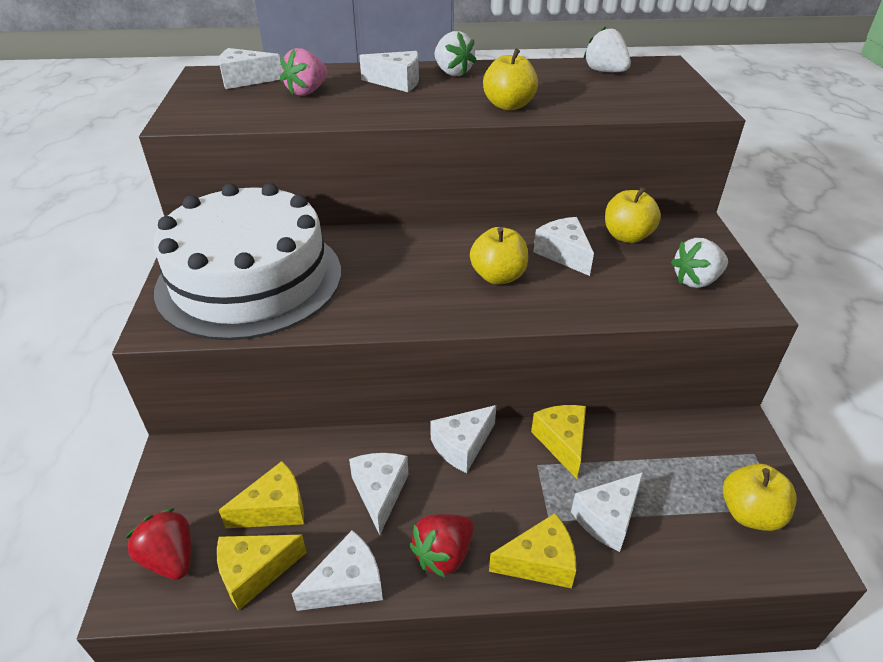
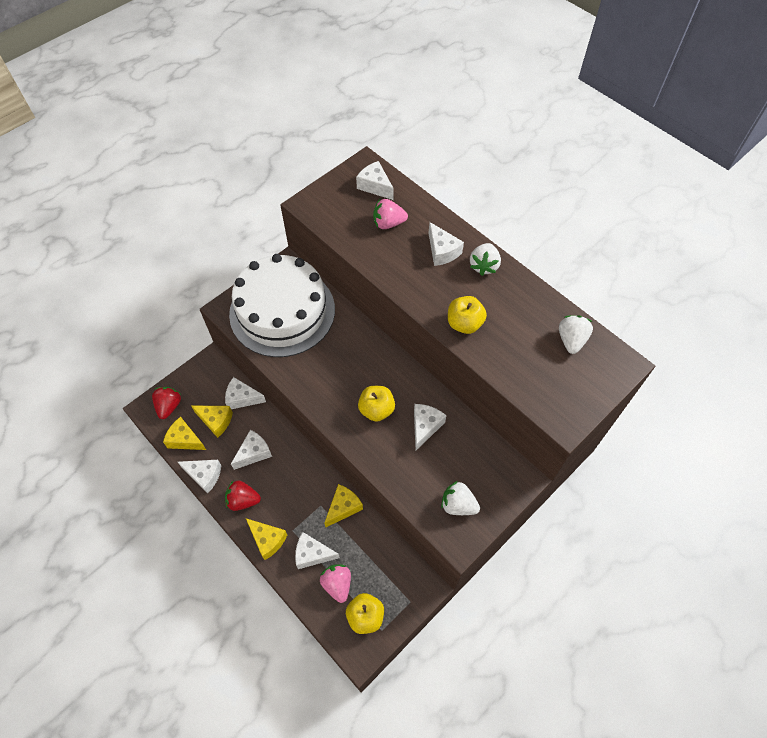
camera: 50 degrees right, 20 degrees up
(462, 446) = (305, 466): white cheese -> white cheese (242, 398)
(627, 236) = (473, 447): yellow apple -> none
(677, 517) = (337, 584): none -> pink strawberry

